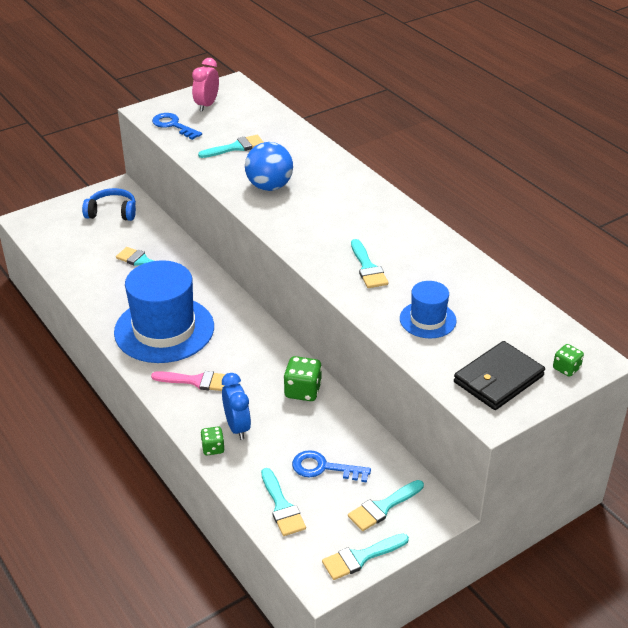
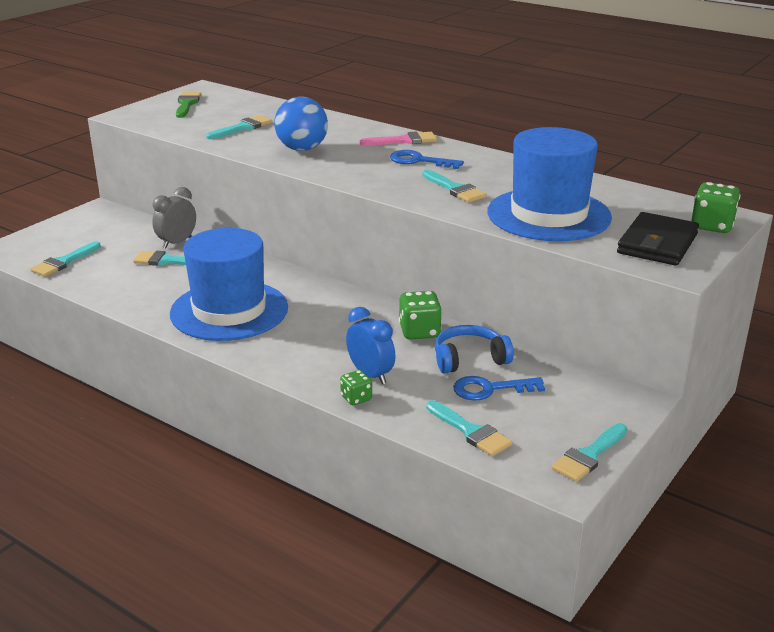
camera: 20 degrees left, 10 degrees down
(112, 212) = (104, 228): blue headphones -> blue headphones (469, 359)
(161, 242) = (177, 243): none -> grey clock
(173, 125) = (161, 121): blue key -> blue key (419, 161)
(196, 381) = (296, 346): pink brush -> pink brush (404, 141)
(207, 105) = (187, 104): pink clock -> green brush
(383, 507) = (577, 408): turquoise brush -> turquoise brush (64, 262)
(427, 320) = (548, 215): blue hat -> blue hat, size x1.99
(566, 368) = (712, 226): green dice -> green dice, size x1.65

